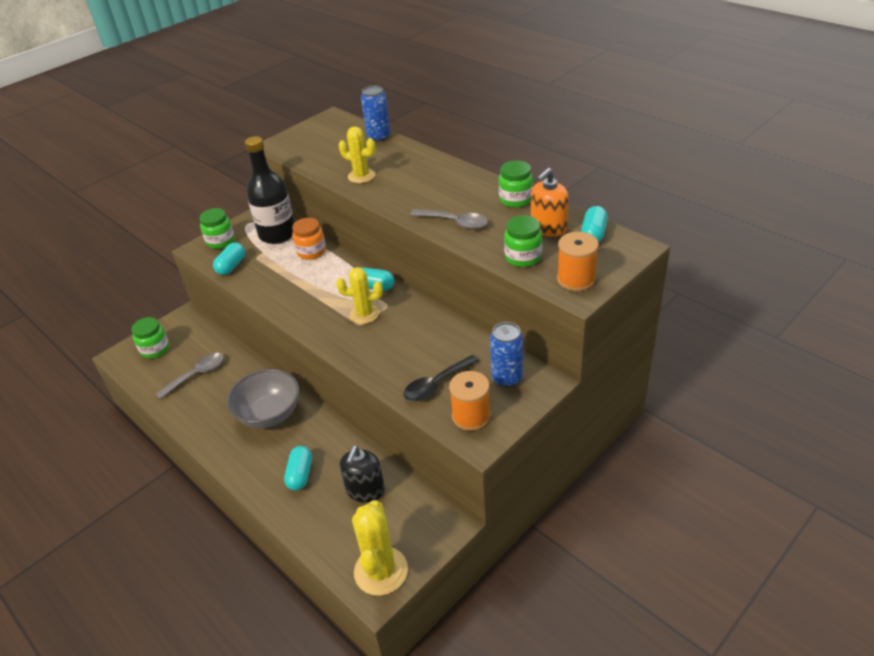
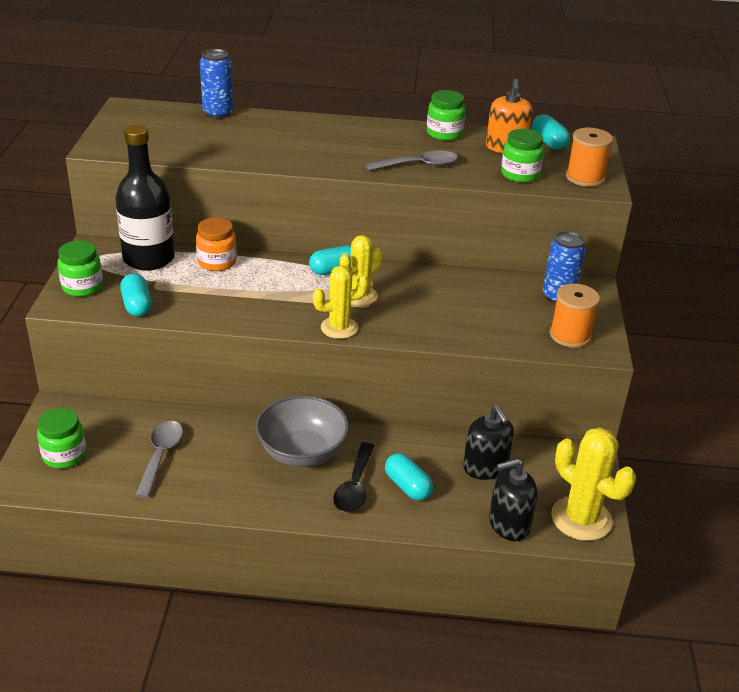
camera: 45 degrees left, 5 degrees down
(328, 542) = (509, 524): none -> black soap dispenser
(361, 176) = (258, 152): yellow cactus -> yellow cactus (339, 328)
(436, 384) = (509, 324): black spoon -> black spoon (354, 487)

